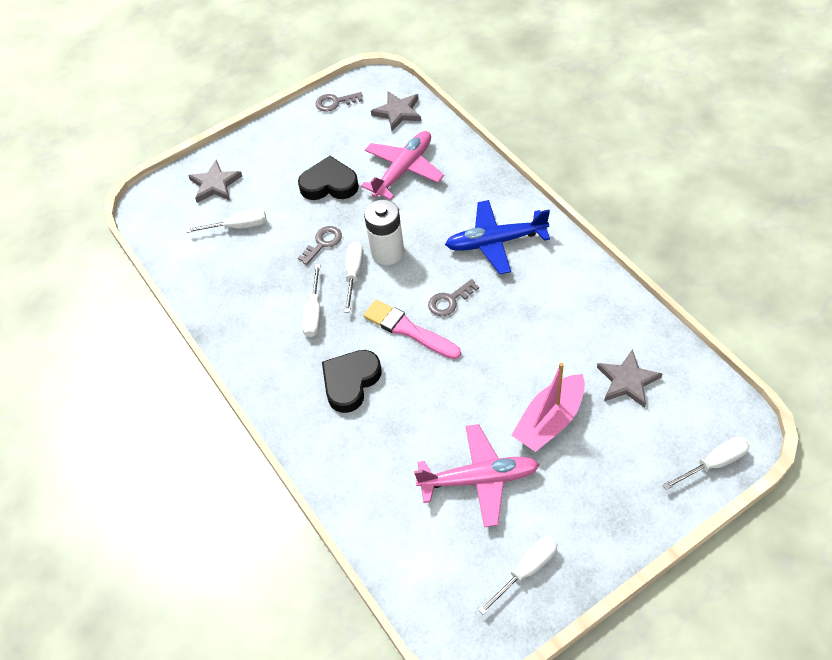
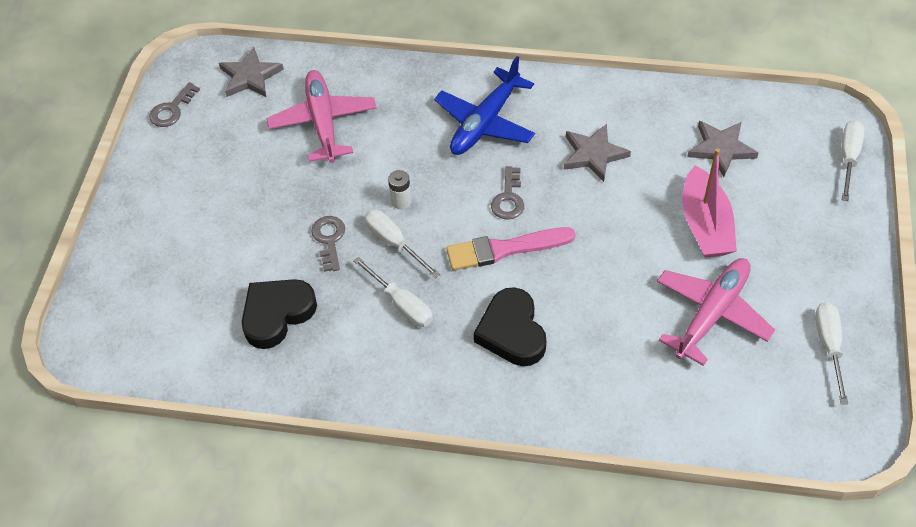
camera: 50 degrees left, 0 degrees up
(215, 184) = (141, 271): grey star -> grey star (593, 154)
(238, 226) = (221, 290): white screwdriver -> none
(329, 184) = (266, 185): black heart -> black heart (277, 314)
(387, 252) = (401, 201): white battery -> white battery, size x0.51

